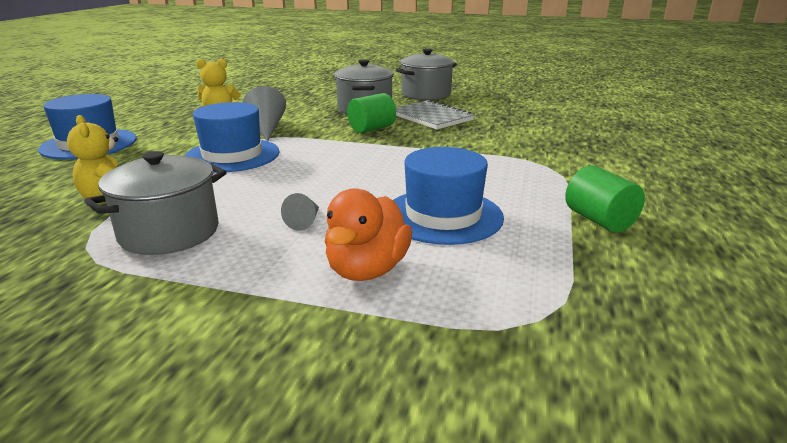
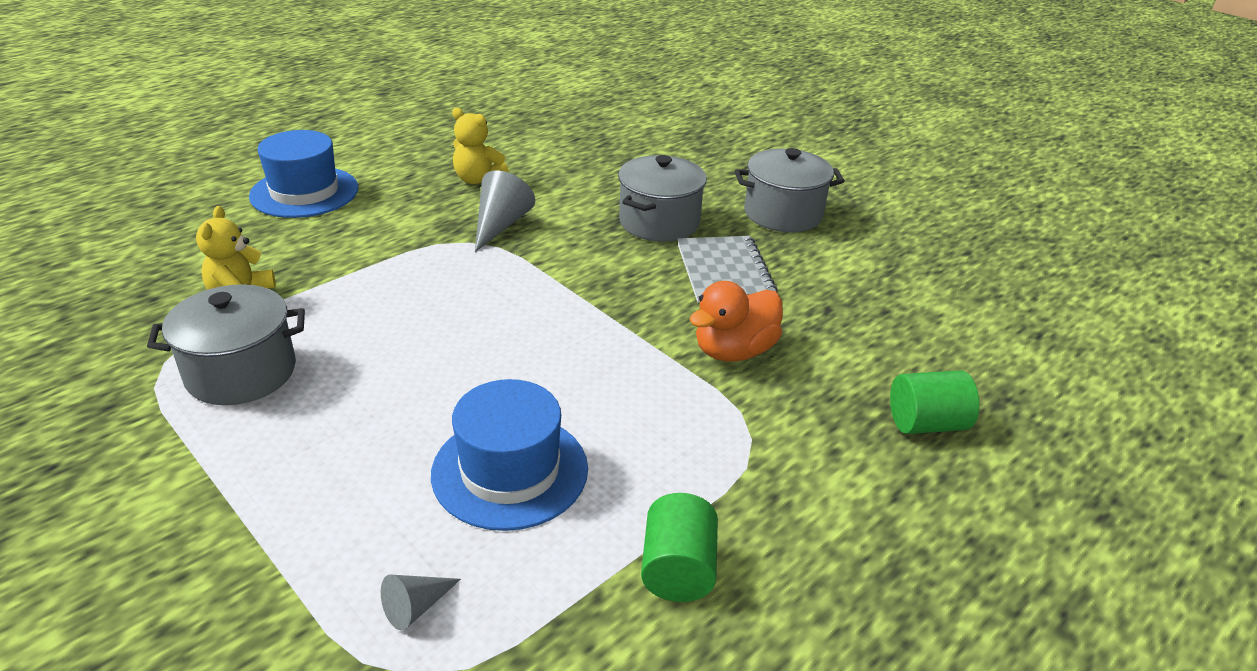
camera: 30 degrees right, 10 degrees up
(232, 155) = (414, 265): blue hat -> none
(305, 221) = (367, 412): grey cone -> grey cone (416, 607)
(367, 270) = (344, 515): orange duck -> orange duck (734, 351)
(372, 129) = (619, 270): green cylinder -> green cylinder (926, 423)

